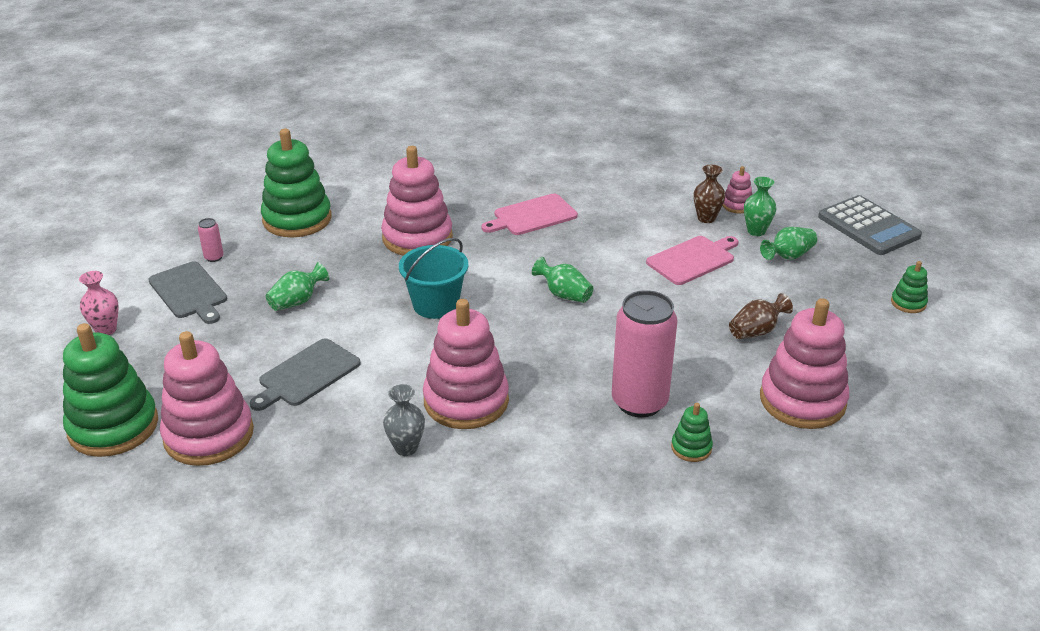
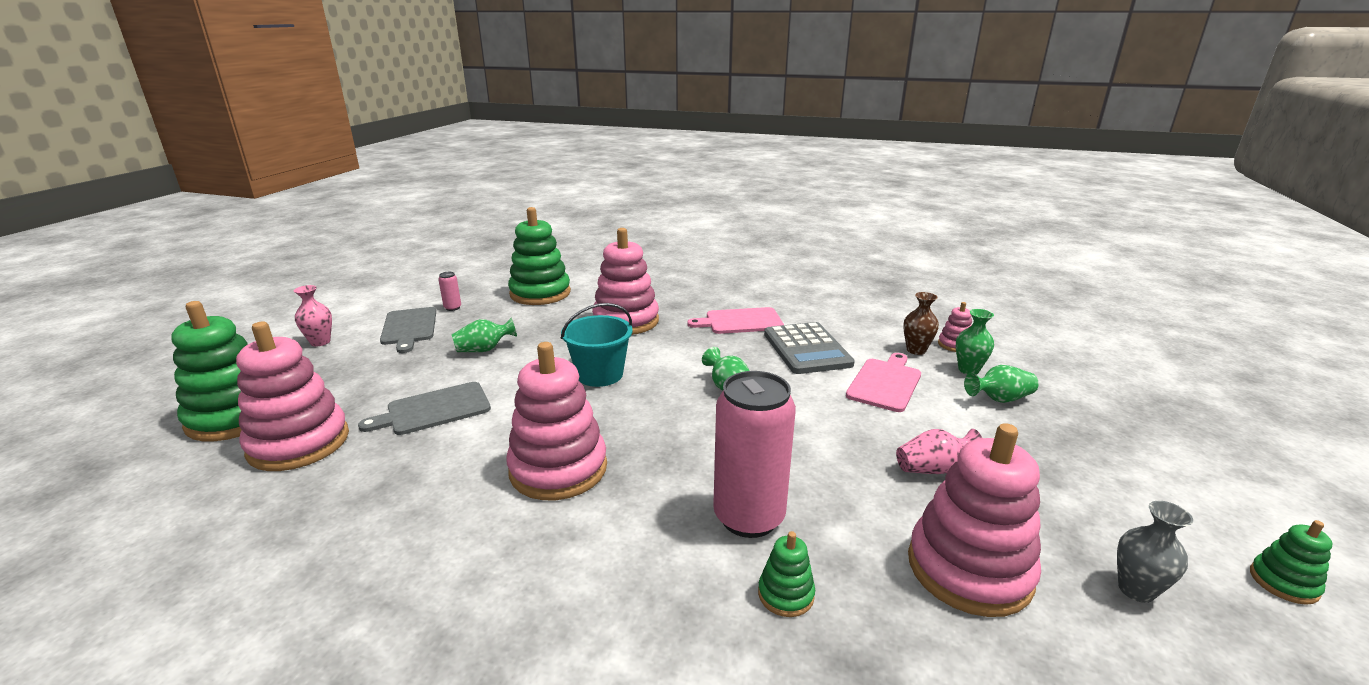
camera: 20 degrees right, 10 degrees down
(406, 448) = (458, 503): grey vase -> grey vase (1136, 590)
(692, 259) = (885, 383): pink cutting board -> pink cutting board turned 45 degrees counterclockwise
(756, 331) = (932, 468): brown vase -> pink vase
(868, 226) = (1109, 388): grey calculator -> grey calculator (807, 349)
(908, 303) = (1153, 478): green stacking toy -> green stacking toy (1283, 582)

